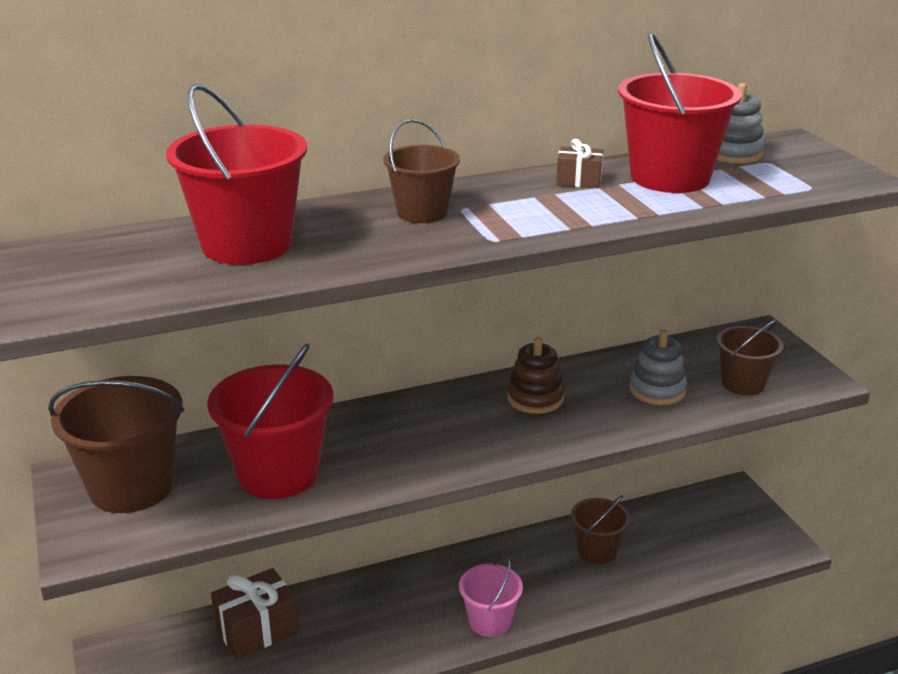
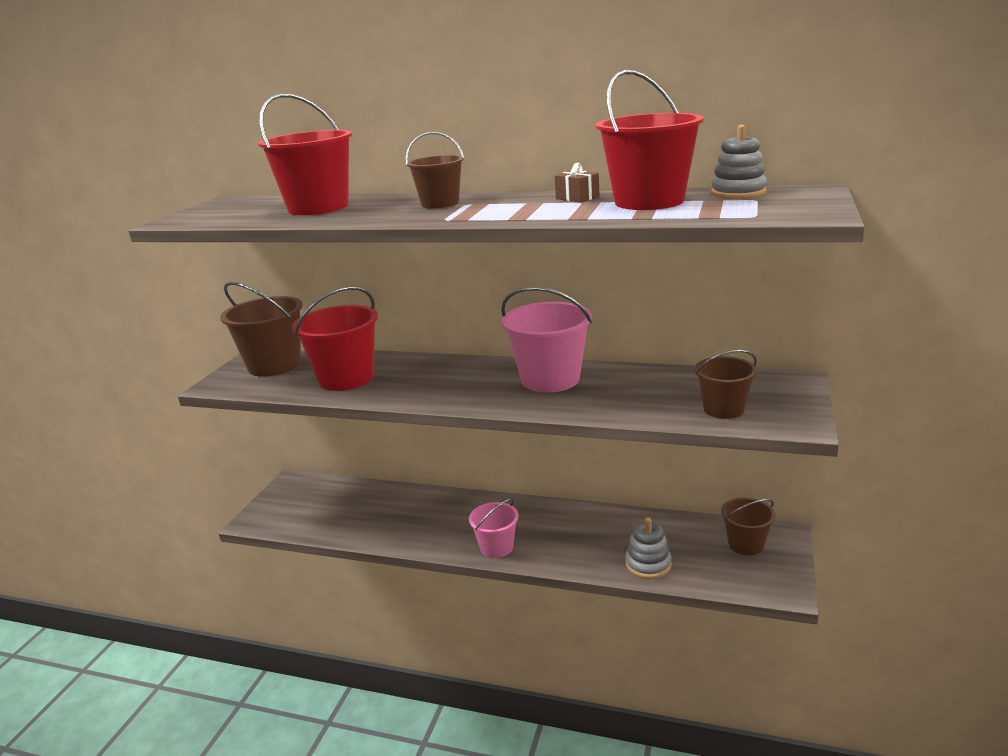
camera: 40 degrees right, 5 degrees down
(257, 629) = (366, 498): brown gift -> none
(535, 398) = (550, 379): brown stacking toy -> pink bucket
(597, 551) = (620, 534): brown bucket -> brown bucket (746, 544)
(657, 390) = (646, 396): grey stacking toy -> grey stacking toy (648, 564)

